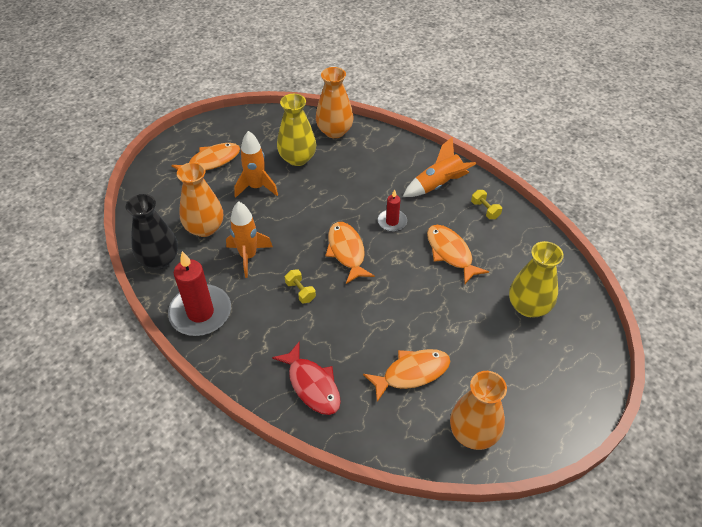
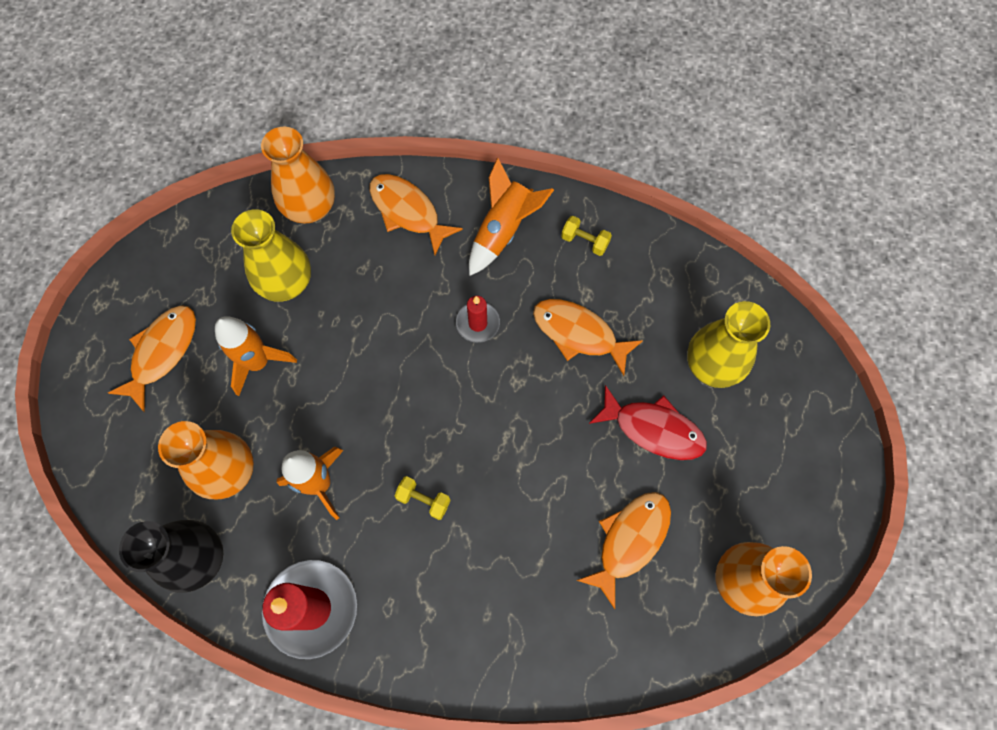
camera: 30 degrees left, 20 degrees up
(312, 385) = (521, 629): red fish -> red fish (653, 429)
(346, 251) = (446, 403): orange fish -> orange fish (408, 211)

